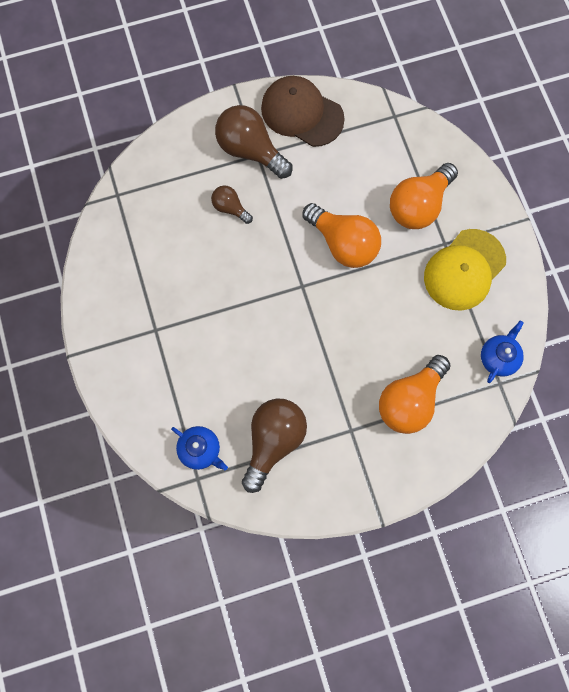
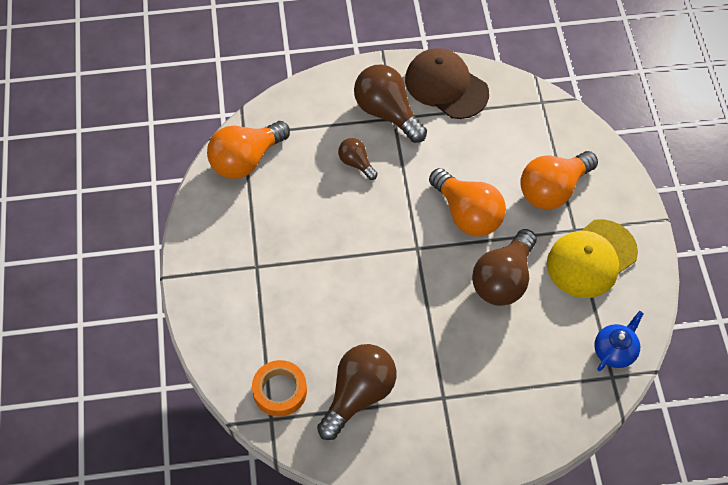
camera: 10 degrees right, 15 degrees down
(200, 450) = (280, 391): blue teapot -> orange tape
(387, 304) = (503, 280): none -> brown light bulb
(410, 401) = (512, 378): orange light bulb -> orange light bulb (246, 160)

